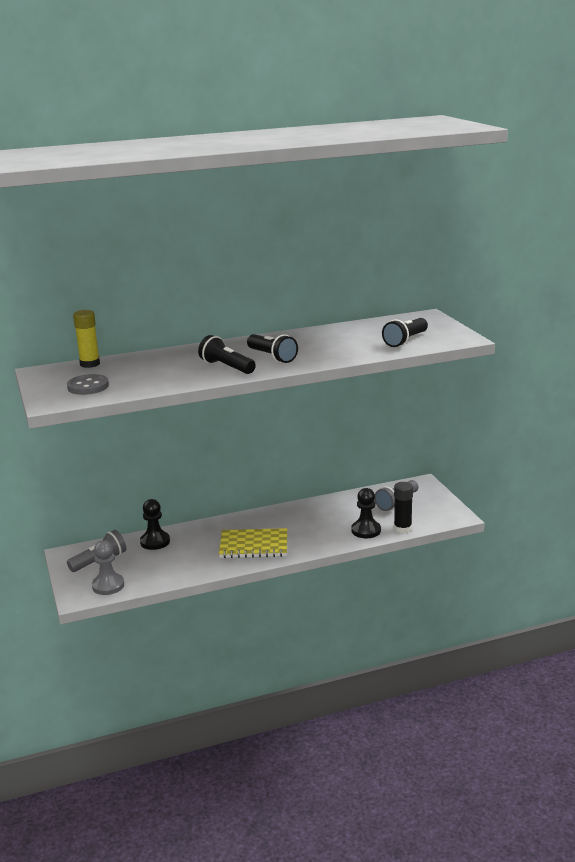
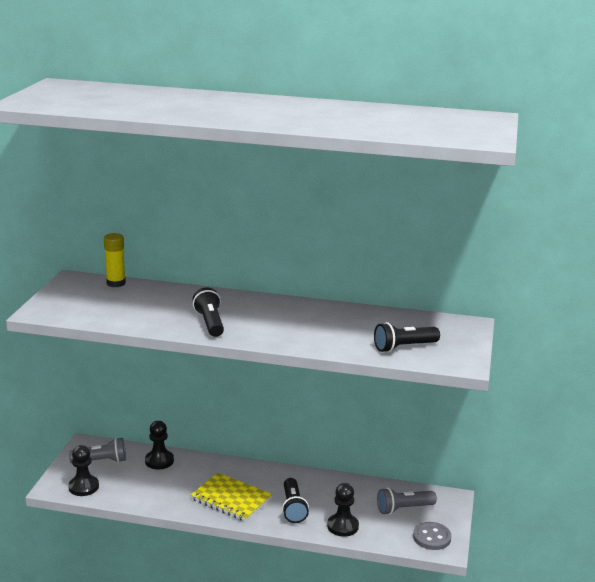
camera: 30 degrees right, 0 degrees up
(88, 386) = (83, 306): grey button -> grey button (432, 537)
(108, 585) = (83, 487): grey pawn -> black pawn
(272, 357) = (261, 325): black flashlight -> black flashlight (293, 508)
(402, 528) = (378, 539): black glue stick -> none

